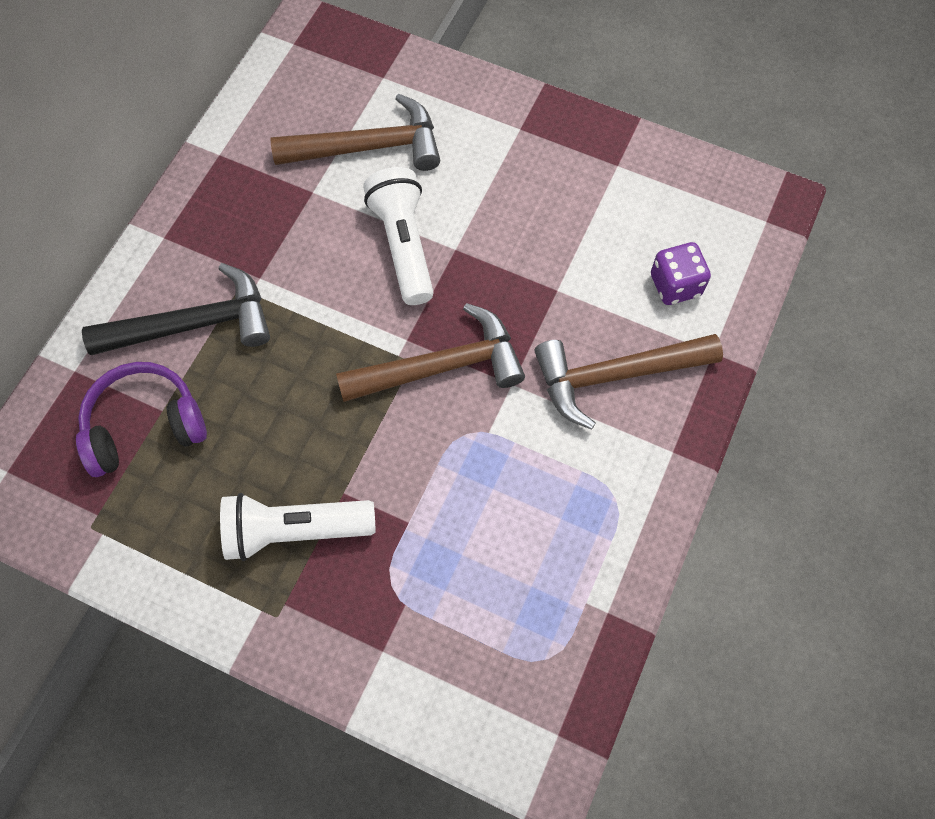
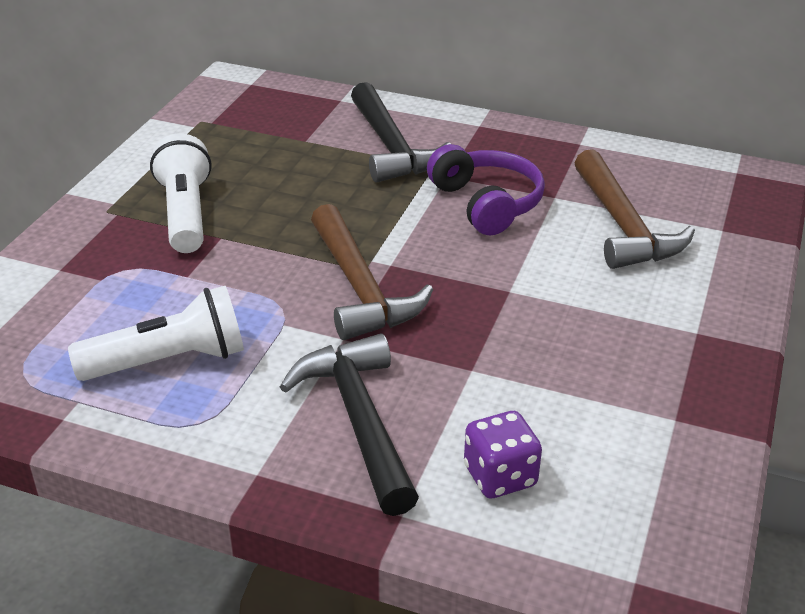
camera: 85 degrees right, 30 degrees down
(145, 426) = (290, 134): purple headphones -> purple headphones (486, 203)
(403, 245) = (505, 255): white flashlight -> white flashlight (169, 361)
(615, 375) = (360, 420): brown hammer -> black hammer

